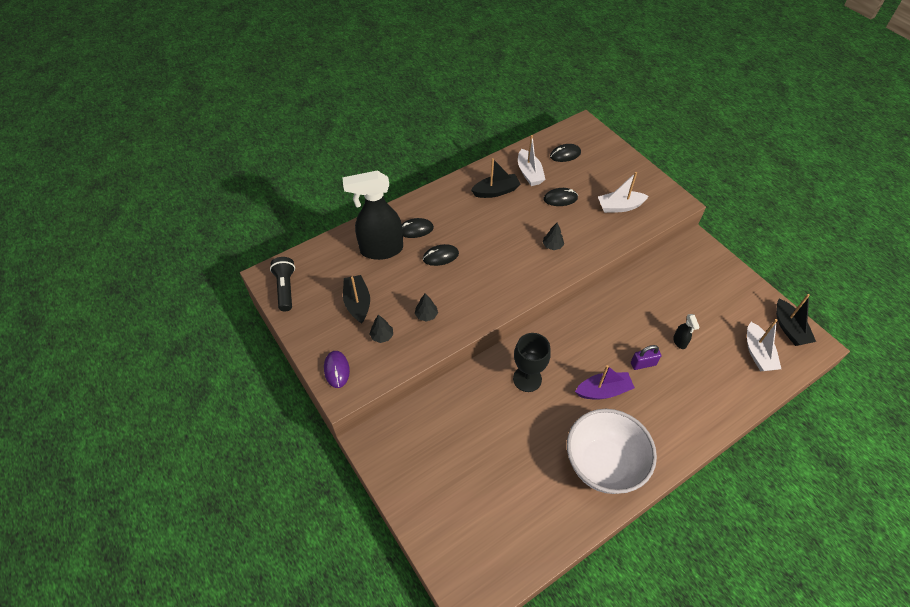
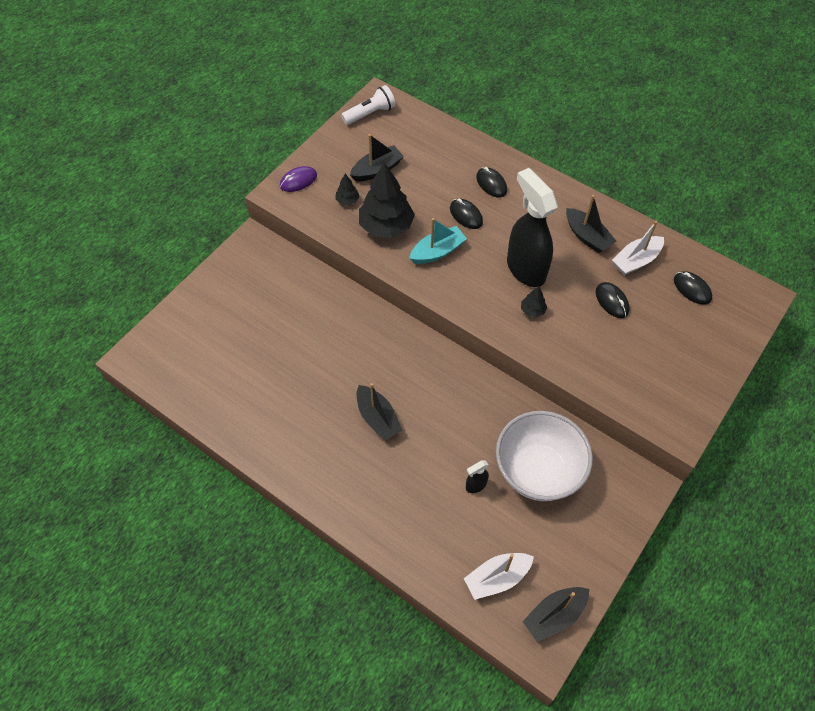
camera: 70 degrees right, 5 degrees up
(285, 288) = (370, 114): black flashlight -> white flashlight
(381, 250) = (450, 165): black spray bottle -> black spray bottle (525, 269)
(426, 315) = (386, 226): black tree -> black tree, size x2.26
(470, 287) = (437, 252): none -> turquoise boat
(527, 379) = (365, 345): black goblet -> none
(603, 391) = (378, 418): purple boat -> black boat
(603, 464) = (291, 435): white bowl -> white bowl (537, 471)
(619, 207) = (634, 366): white boat -> none
(643, 364) = (428, 451): purple padlock -> none

